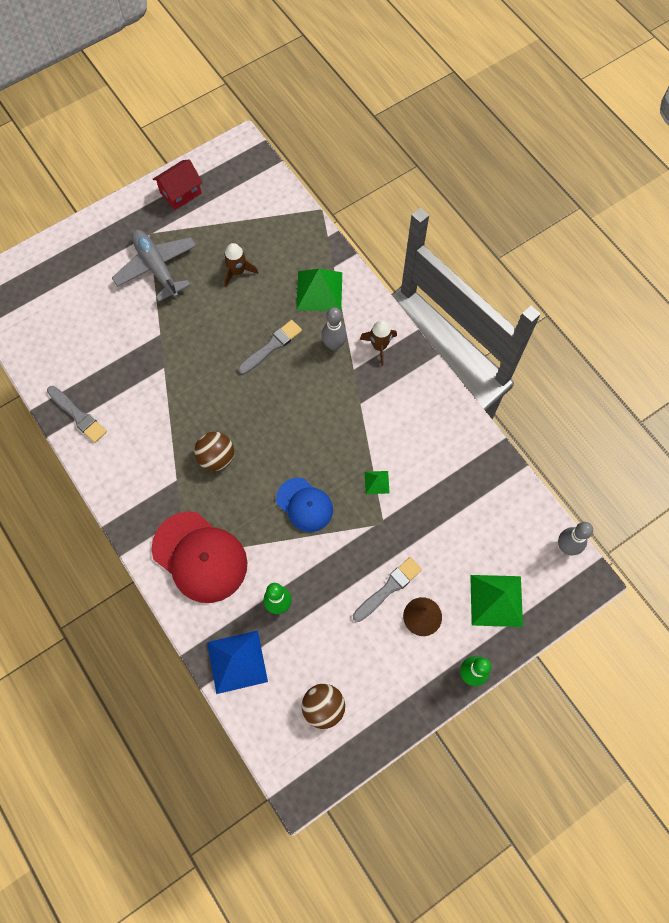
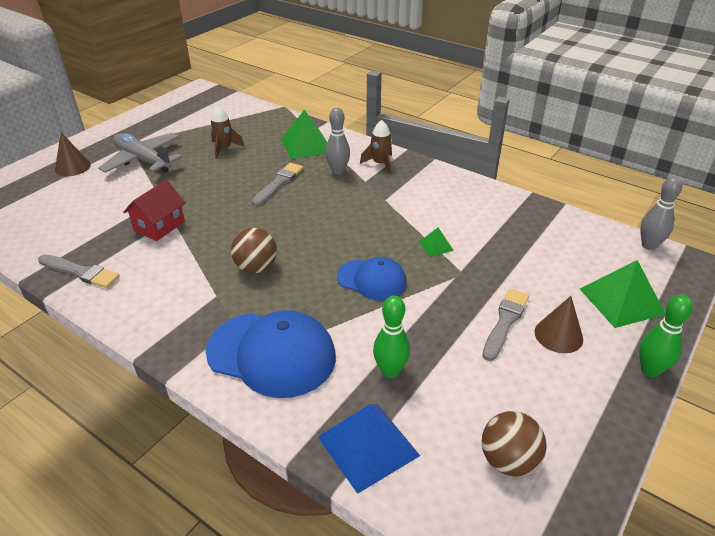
camera: 20 degrees left, 30 degrees down
(91, 258) = (73, 167): none -> brown cone
(180, 193) = (153, 119): red house -> red house (159, 226)
(200, 557) = (271, 354): red cap -> blue cap

